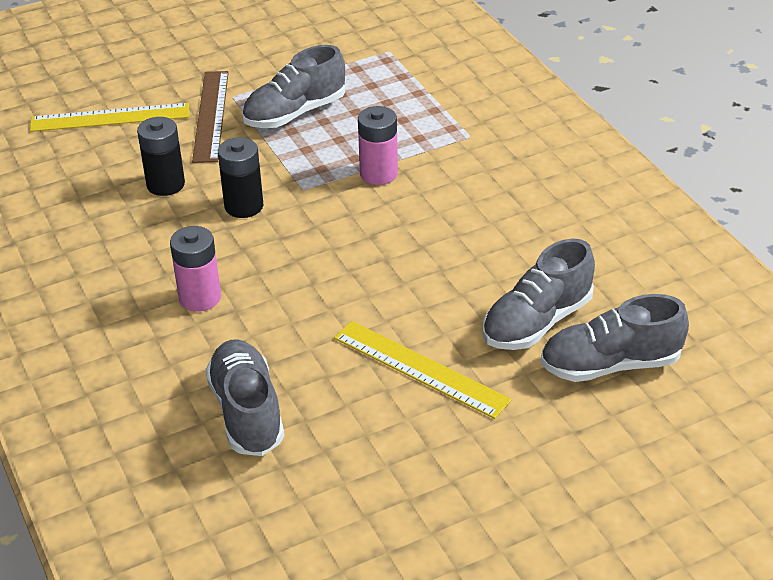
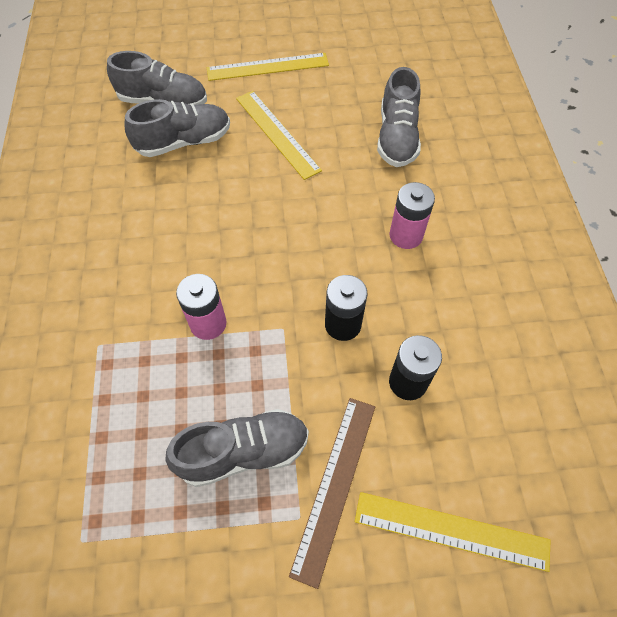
camera: 160 degrees left, 20 degrees up
(499, 467) = (267, 67): none -> yellow ruler

